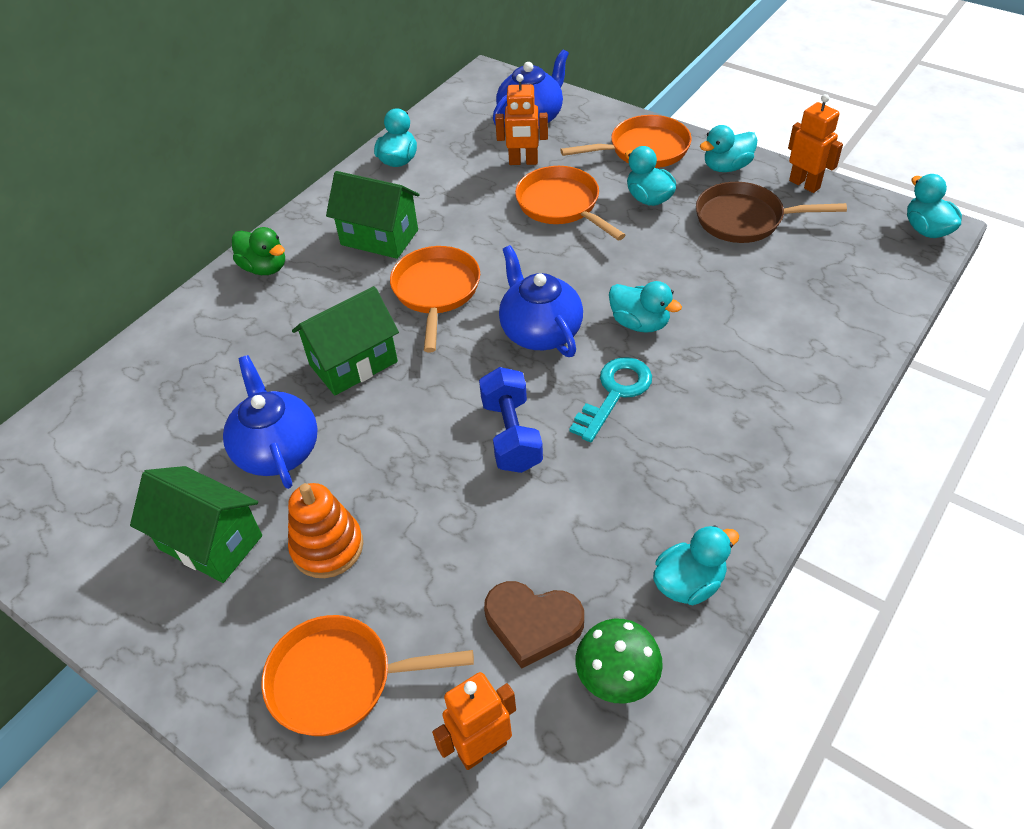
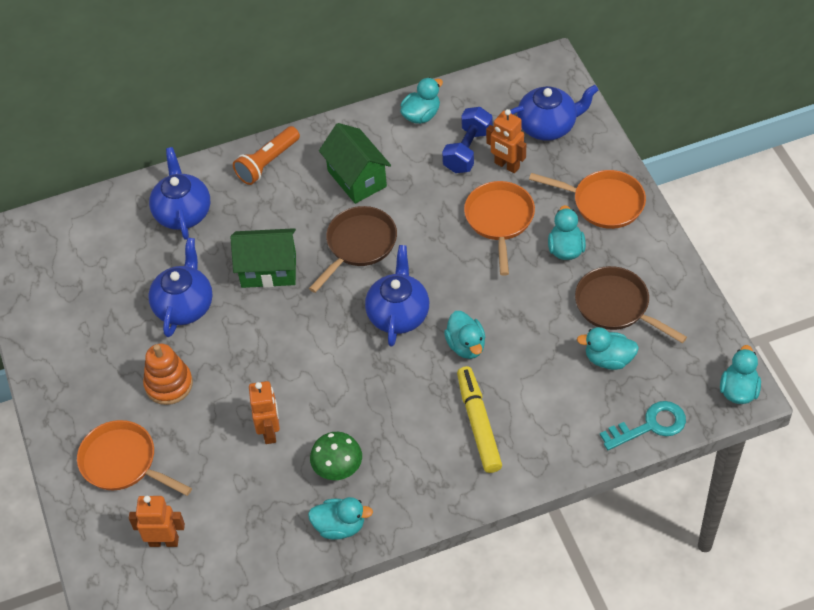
camera: 35 degrees right, 5 degrees up
(198, 358) = (183, 212): none -> blue teapot
(211, 542) = (112, 344): green house -> none
(264, 267) = (267, 163): green duck -> orange flashlight
(436, 291) = (359, 245): orange pan -> brown pan
(511, 435) = (321, 376): blue dumbbell -> blue dumbbell (467, 150)
(532, 624) = (239, 495): brown heart -> none
(615, 393) = (405, 386): turquoise key -> turquoise key (650, 426)
(617, 679) = (257, 551): green mushroom -> green mushroom (338, 469)
(726, 167) = (649, 253): turquoise duck -> turquoise duck (608, 359)
(728, 386) = (478, 424): none -> yellow marker
(804, 184) = (691, 301): orange robot -> orange robot (270, 431)

